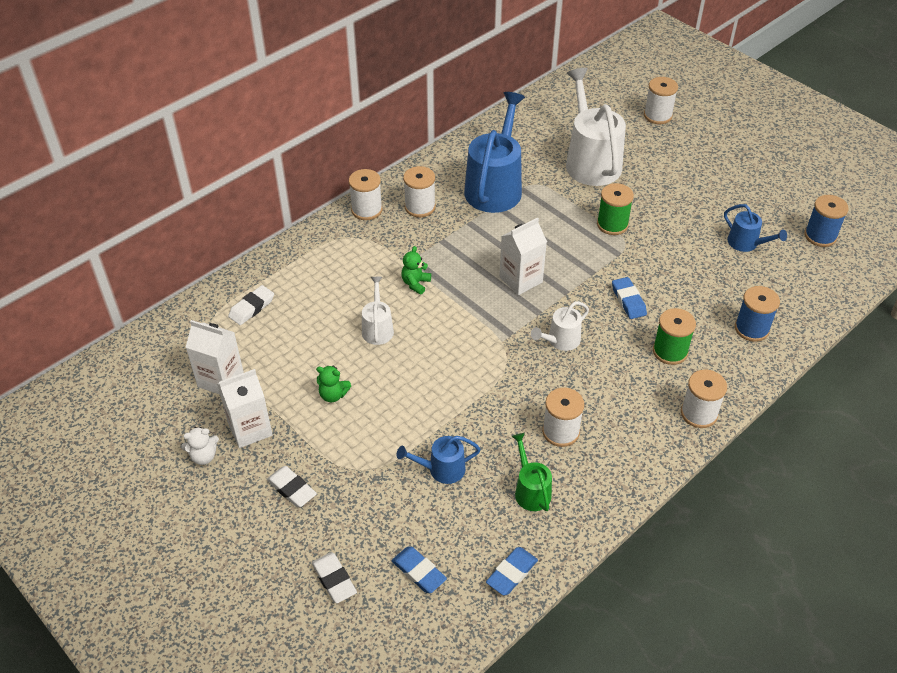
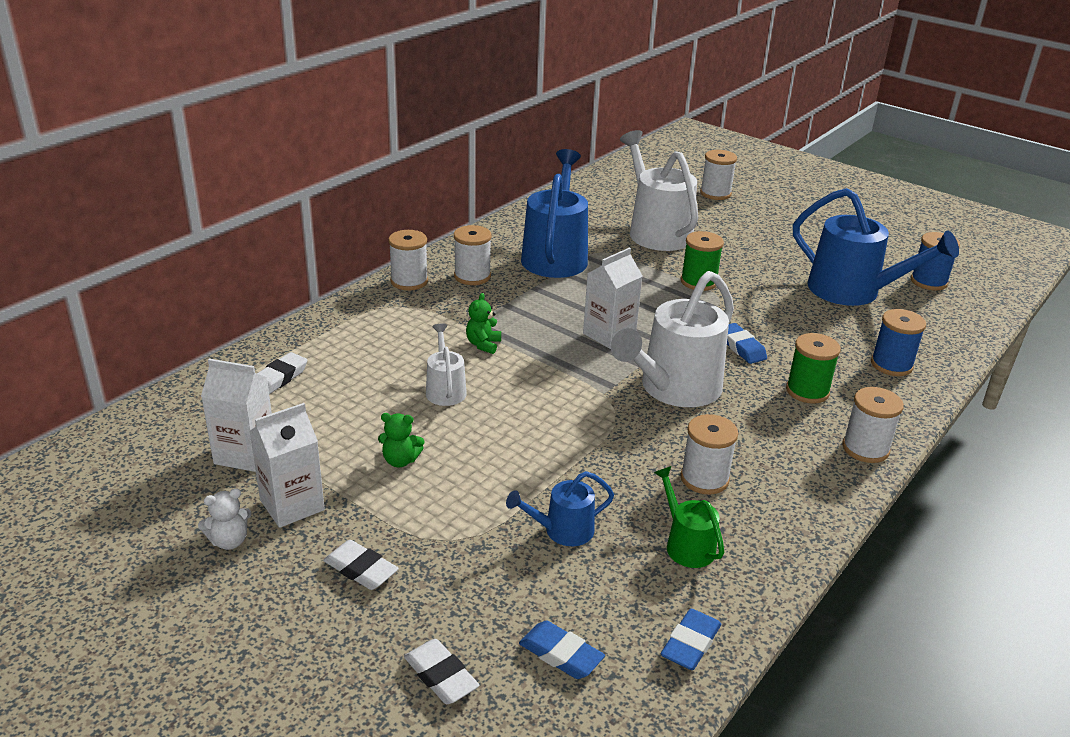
camera: 10 degrees left, 15 degrees down
(560, 340) = (674, 388): white watering can -> white watering can, size x2.02
(746, 243) = (852, 291): blue watering can -> blue watering can, size x2.02

